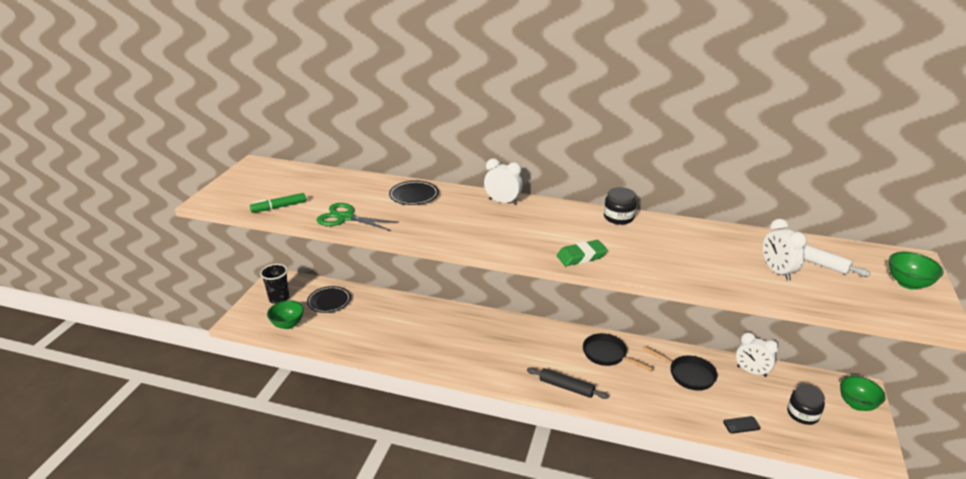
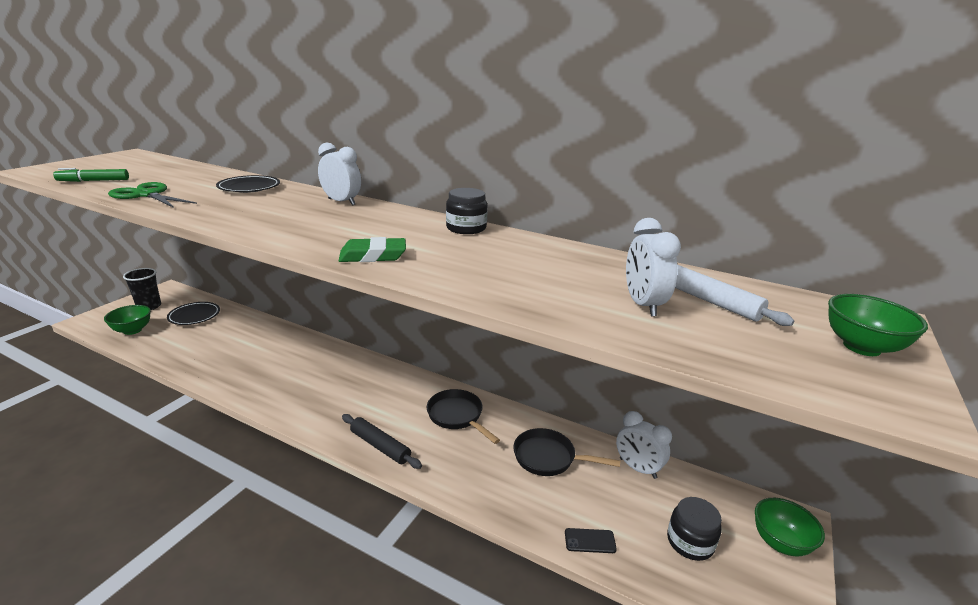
camera: 10 degrees right, 5 degrees down
(688, 375) = (548, 458): black pan -> black pan turned 150 degrees clockwise

